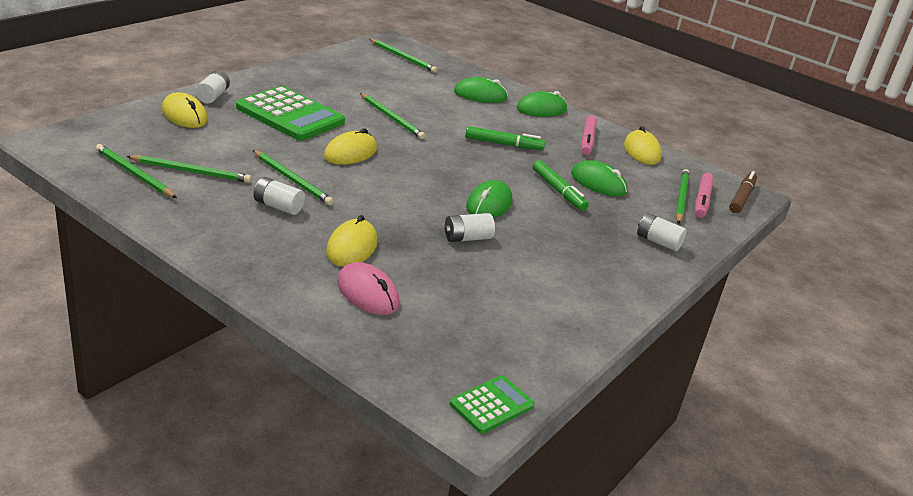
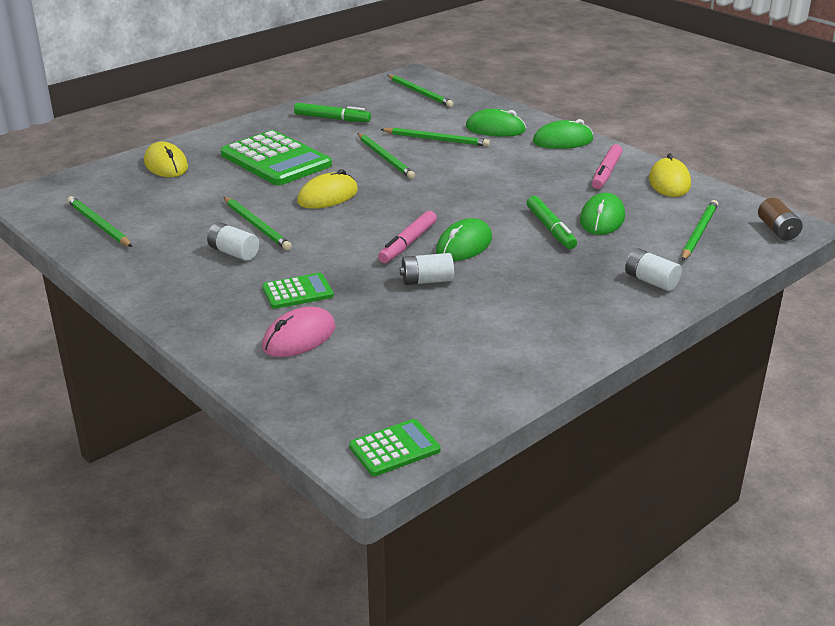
camera: 15 degrees right, 0 degrees up
(191, 172) = (156, 221): green pencil -> green pencil (436, 140)
(213, 96) = (201, 144): white battery -> none
(352, 247) = (297, 292): yellow mouse -> green calculator
(367, 293) = (299, 337): pink mouse -> pink mouse turned 75 degrees clockwise
(503, 144) = (504, 181): green marker -> green marker (332, 119)
(598, 183) = (602, 219): green mouse -> green mouse turned 60 degrees clockwise
(702, 200) = (724, 235): pink marker -> pink marker (408, 243)
(742, 197) = (777, 230): brown marker -> brown battery

